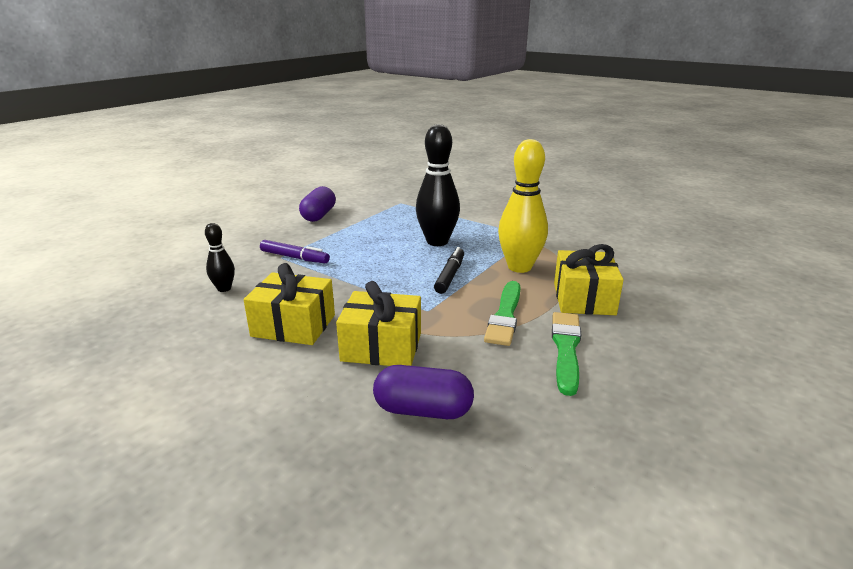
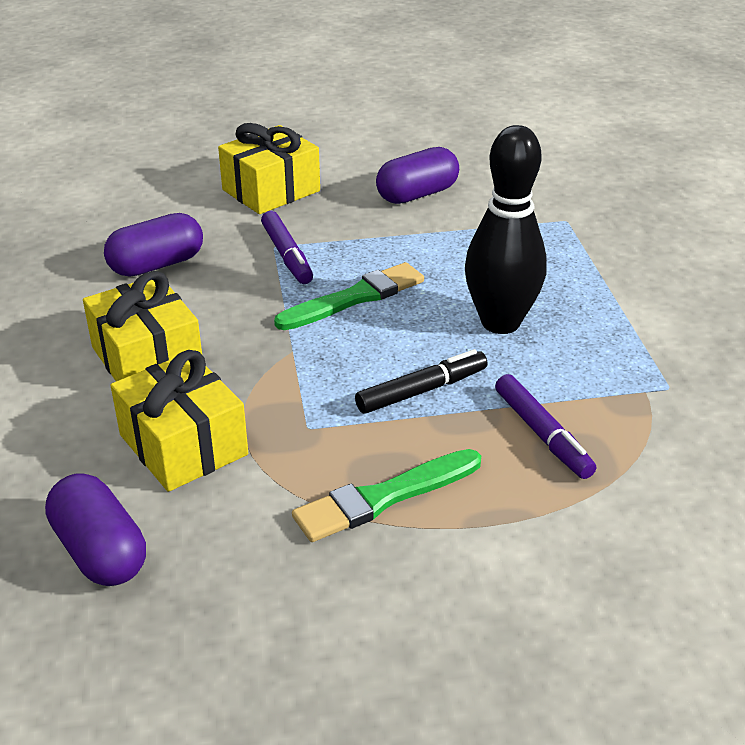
camera: 45 degrees right, 10 degrees up
(224, 289) = (157, 265): black bowling pin -> purple capsule
(519, 267) = (542, 434): yellow bowling pin -> purple marker
(566, 349) = (372, 597): green brush -> green brush (355, 298)
(583, 299) = (539, 545): yellow gift -> yellow gift (271, 190)

